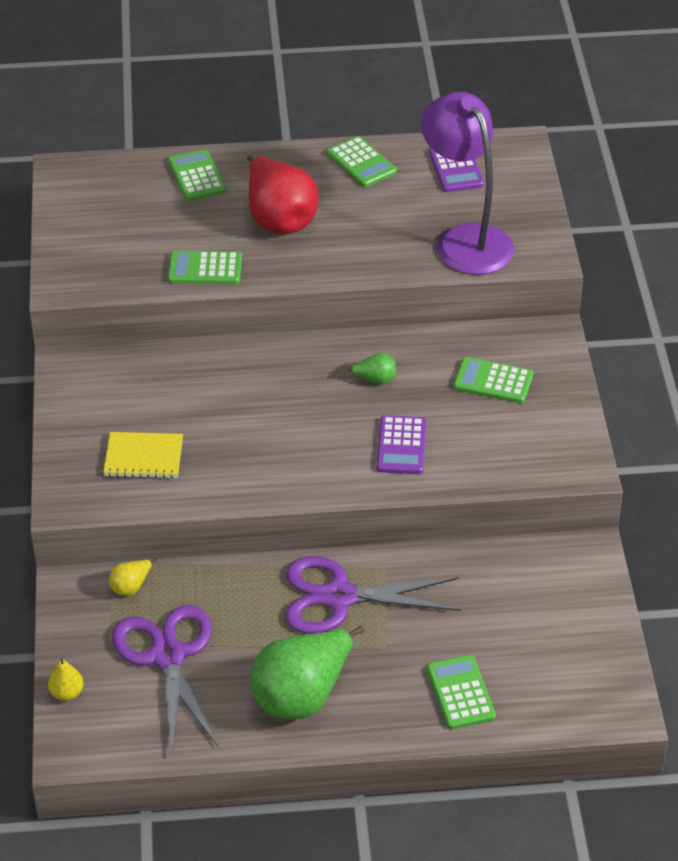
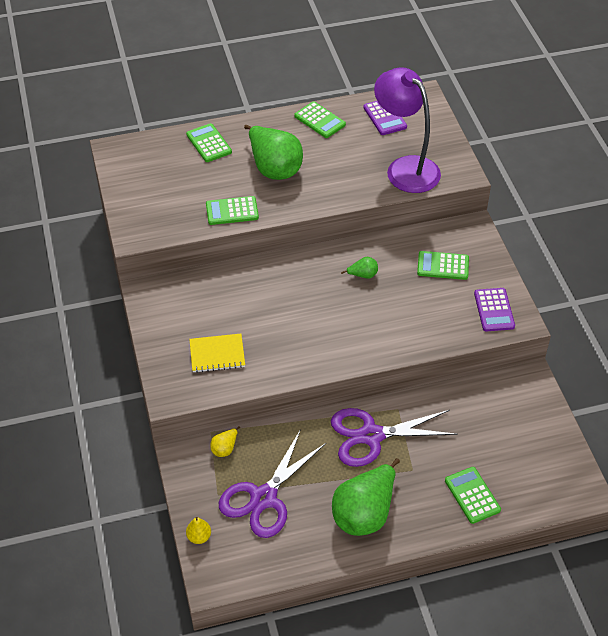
camera: 10 degrees left, 5 degrees up
(168, 656) = (264, 498): purple scissors -> purple scissors turned 120 degrees counterclockwise
(279, 219) = (274, 168): red pear -> green pear
(401, 446) = (393, 321): purple calculator -> purple calculator (494, 310)

